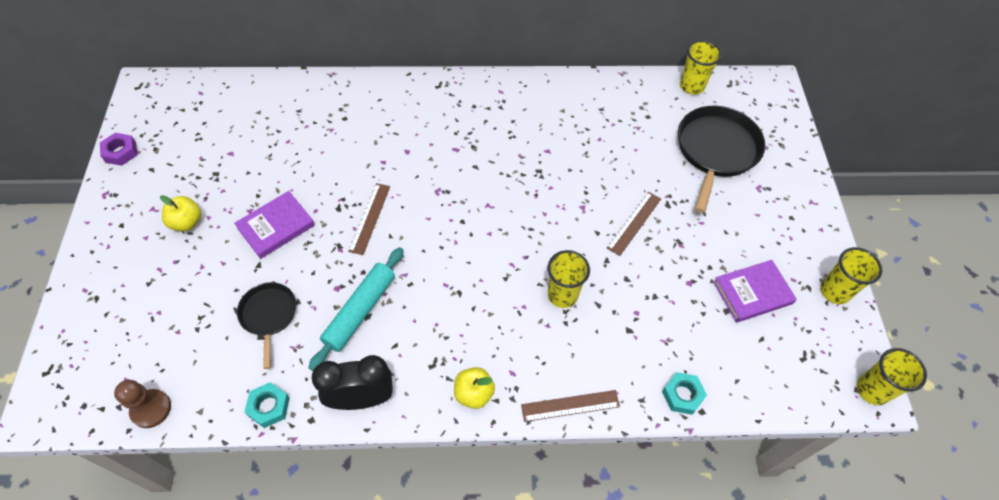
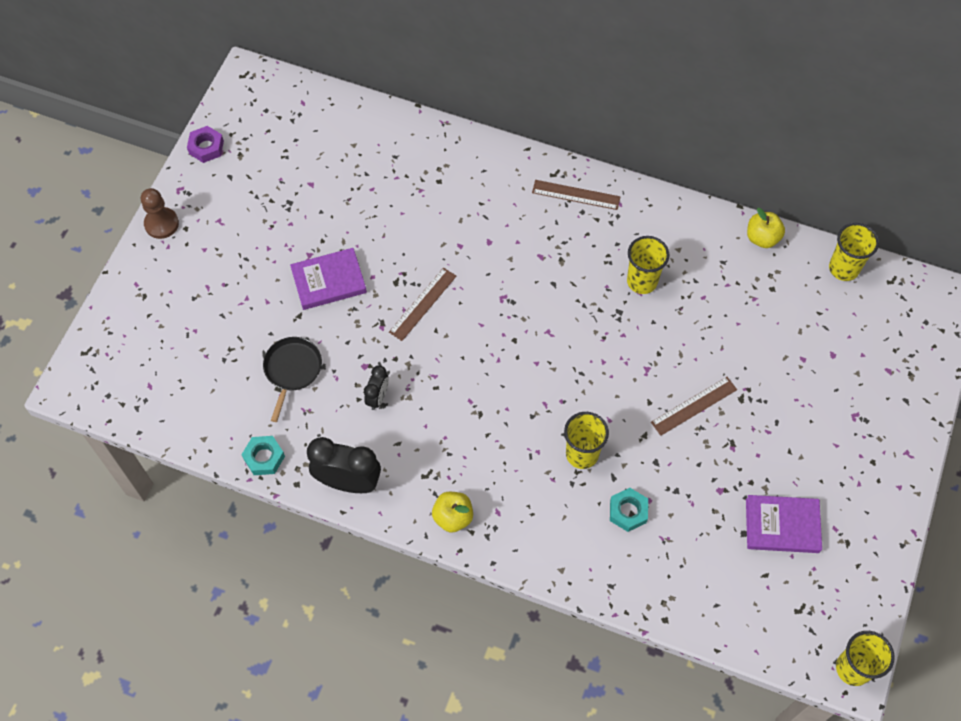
camera: 25 degrees right, 5 degrees up
(151, 409) = (163, 420): brown pawn -> brown pawn (161, 224)
(187, 222) = (246, 246): yellow apple -> yellow apple (762, 238)
(360, 311) = (378, 397): turquoise rolling pin -> black clock
(570, 405) = (539, 564): brown ruler -> brown ruler (576, 194)
(682, 395) = (653, 597): turquoise nut -> turquoise nut (628, 511)
(716, 151) = (829, 356): black pan -> none
(835, 291) = (874, 557): yellow cup -> yellow cup (642, 281)

